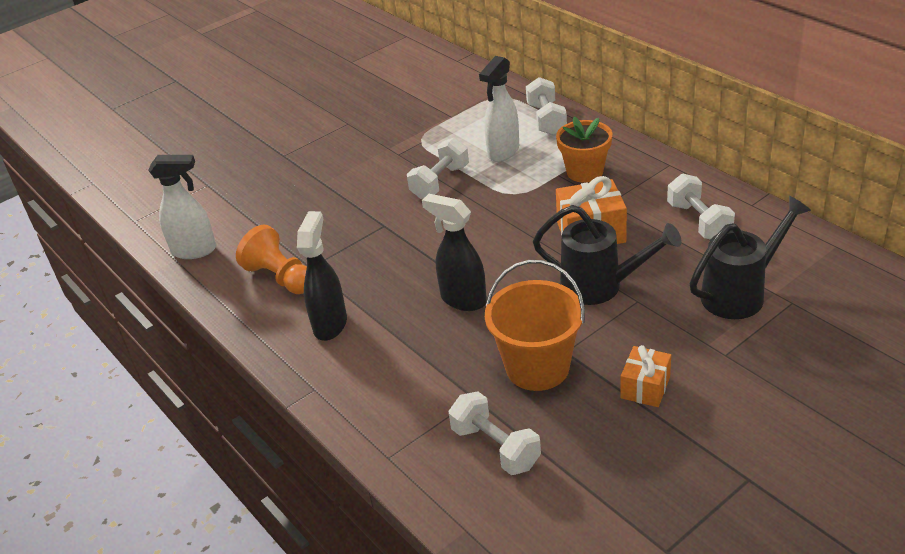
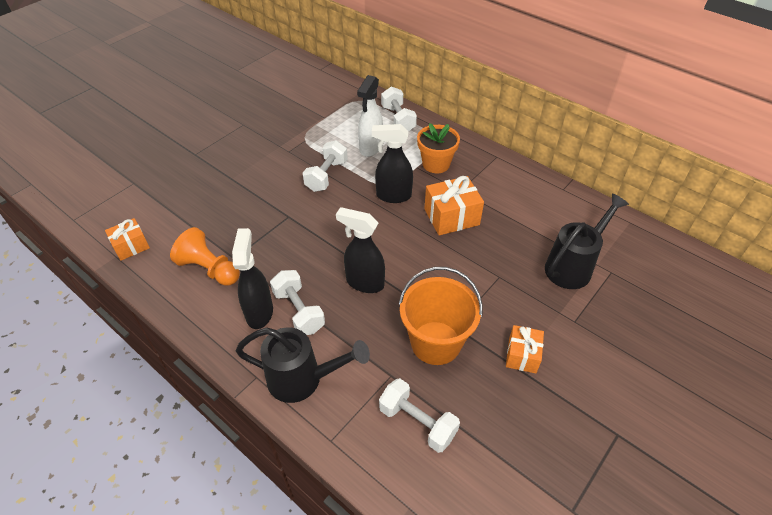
camera: 15 degrees left, 10 degrees up
(195, 250) = (131, 246): white spray bottle -> orange gift
(520, 206) = (393, 196): none -> black spray bottle
(600, 286) = (468, 265): black watering can -> black watering can (302, 379)
(699, 221) = (529, 205): white dumbbell -> white dumbbell (299, 311)

